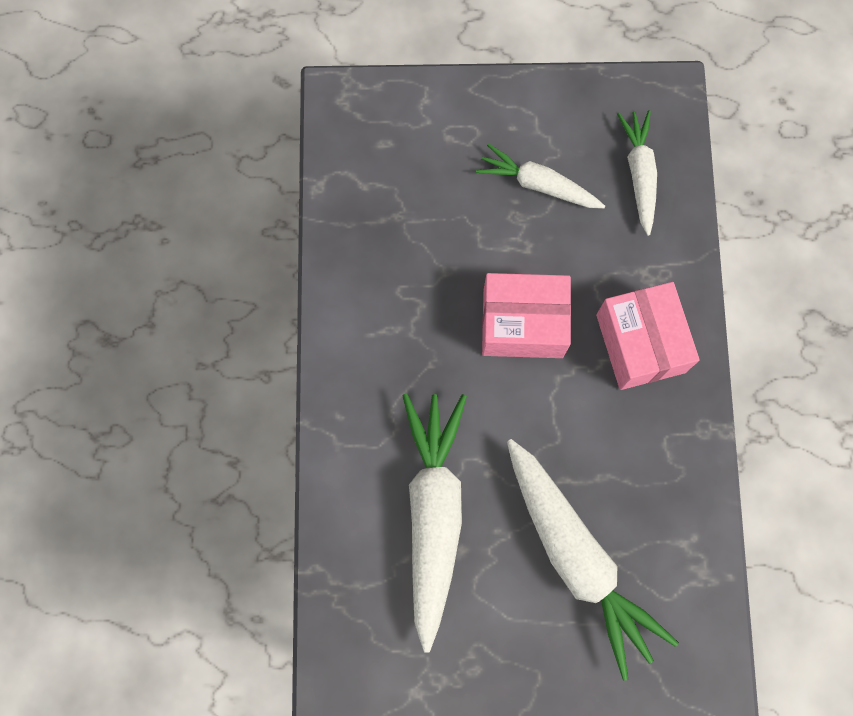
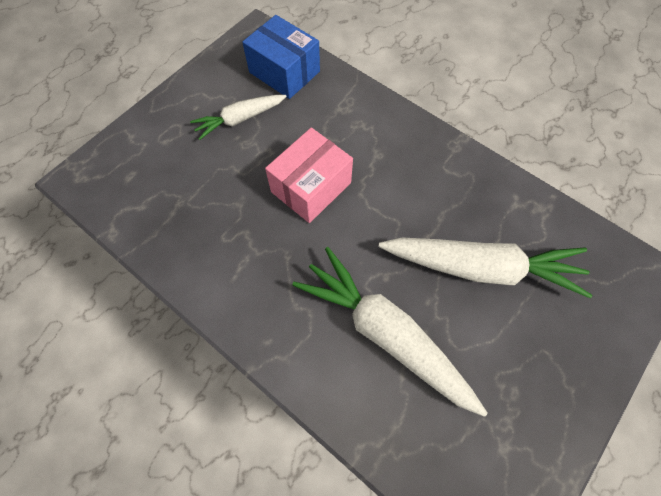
camera: 50 degrees left, 10 degrees down
(639, 174) = (284, 72): white carrot -> blue box
(640, 343) = (378, 139): pink box -> none

